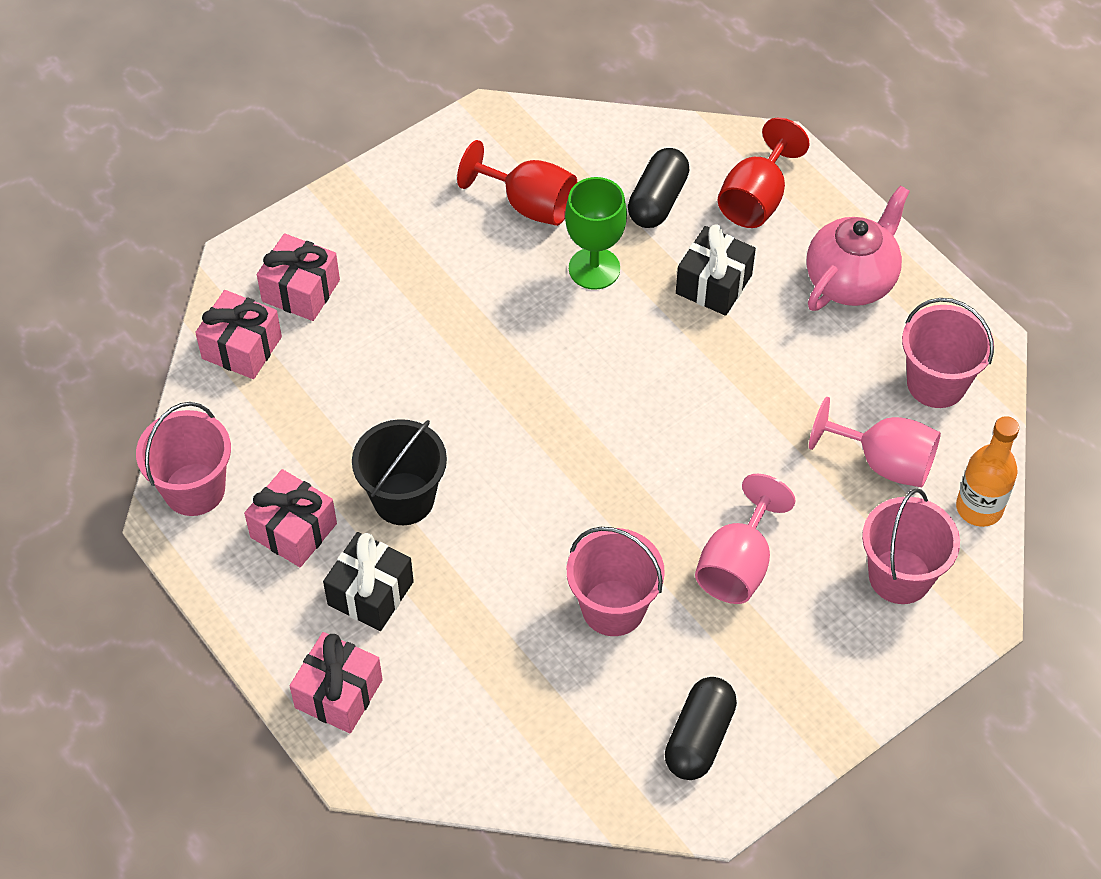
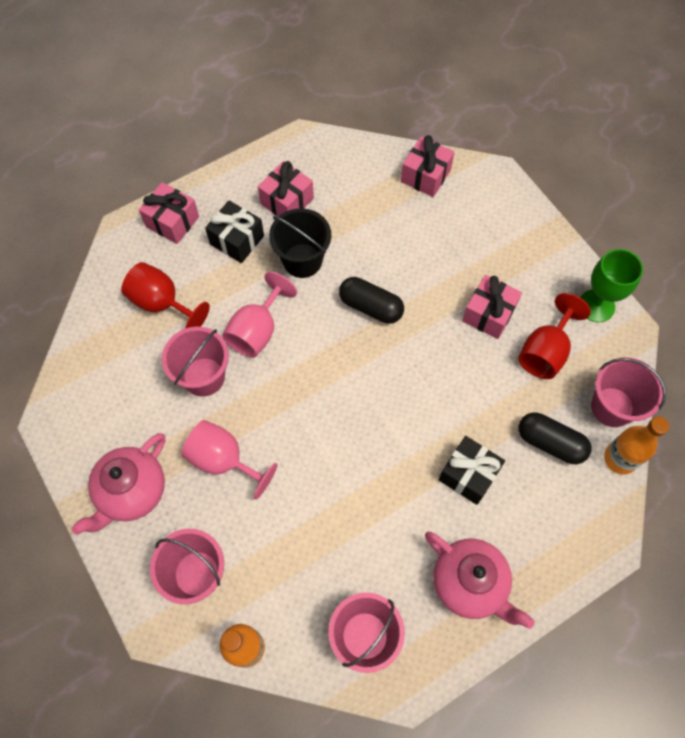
camera: 95 degrees right, 10 degrees up
(194, 489) = (322, 151): pink bucket -> pink bucket (612, 407)
(301, 291) = (470, 208): pink gift -> pink gift (488, 314)
(594, 268) = (485, 391): green goblet -> green goblet (596, 306)
(668, 133) = (620, 458): none -> orange bottle
(699, 738) = (101, 419): black capsule -> black capsule (371, 307)
(756, 199) = (553, 519): red goblet -> red goblet (162, 303)
(803, 675) = (132, 492): none -> pink teapot
(884, 462) = (295, 580): pink goblet -> pink goblet (257, 331)

